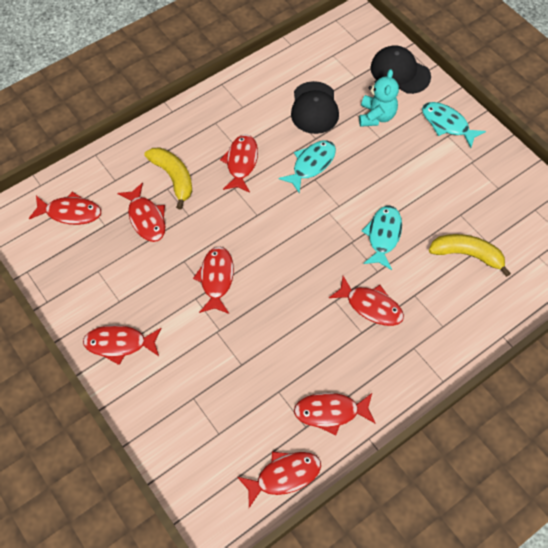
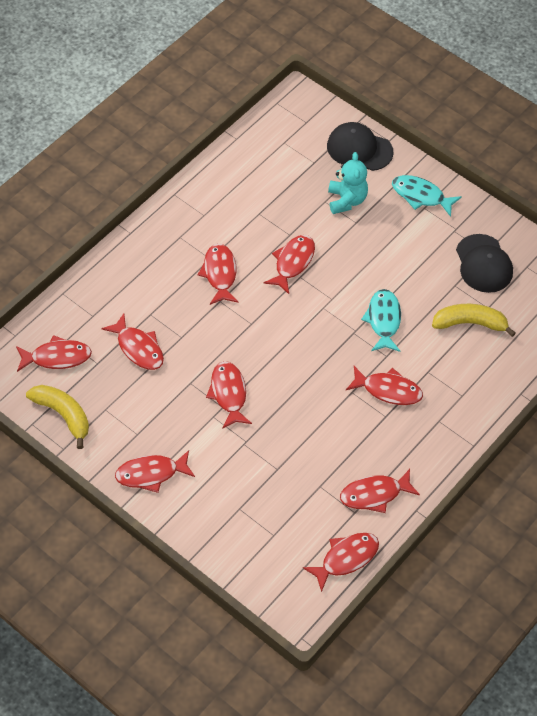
camera: 15 degrees left, 5 degrees down
(173, 177) = (154, 302): yellow banana -> yellow banana (63, 415)
(311, 164) = (293, 262): turquoise fish -> red fish
(314, 108) = (280, 203): black cap -> black cap (483, 264)

